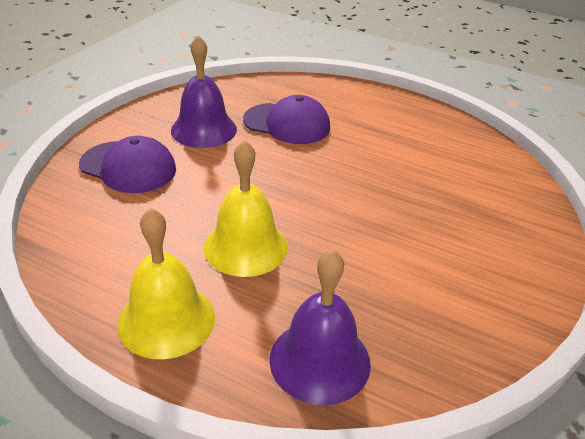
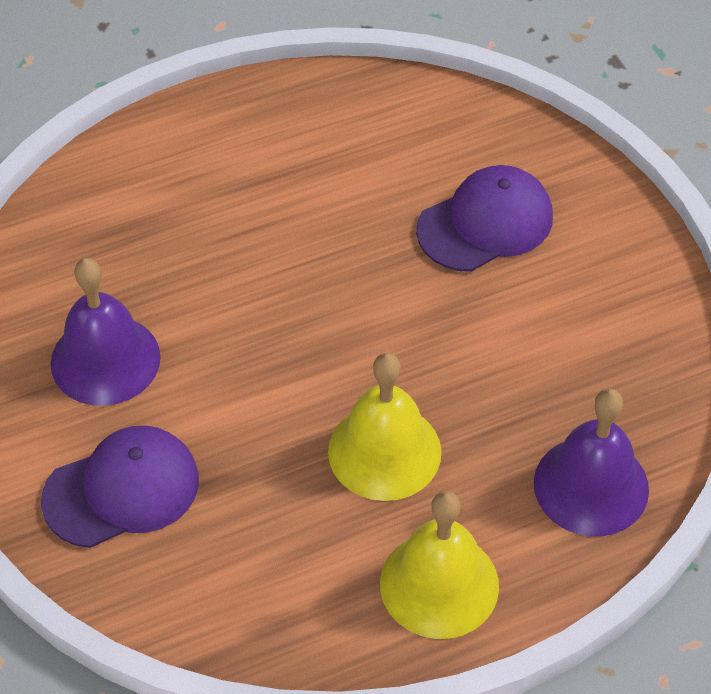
camera: 50 degrees left, 15 degrees up
(287, 124) = (176, 260): purple cap -> purple cap (485, 223)

